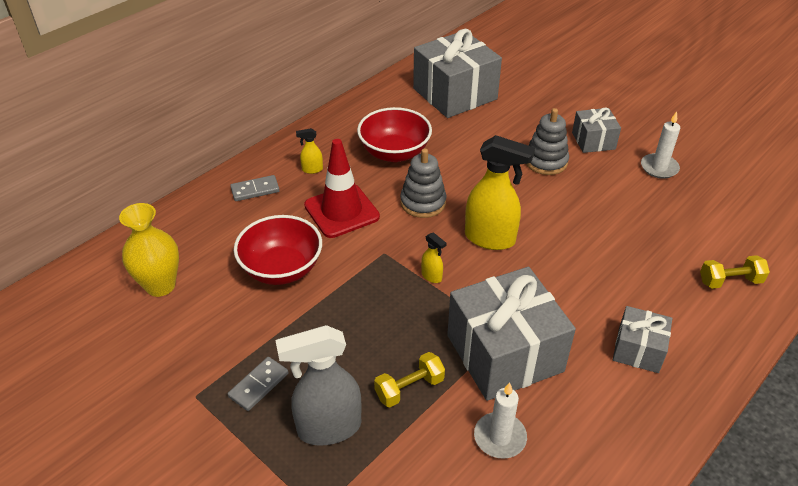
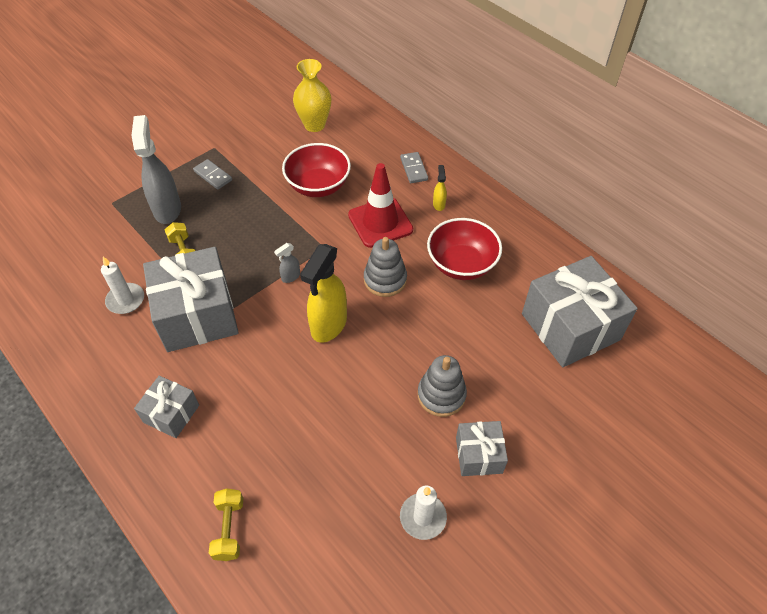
camera: 95 degrees right, 10 degrees up
(431, 276) = (290, 277): yellow spray bottle -> grey spray bottle

